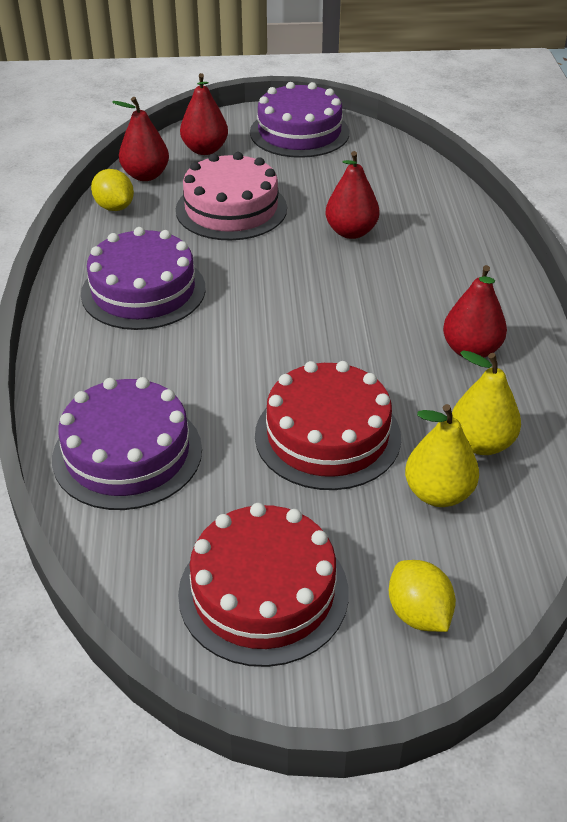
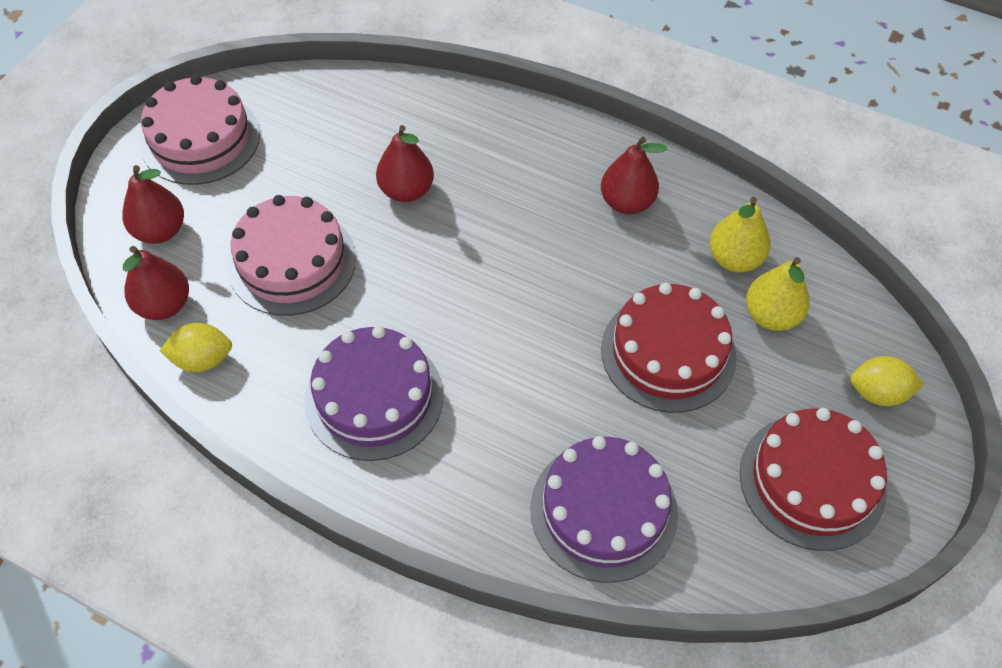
camera: 60 degrees left, 15 degrees up
(299, 132) = (200, 139): purple cake -> pink cake

